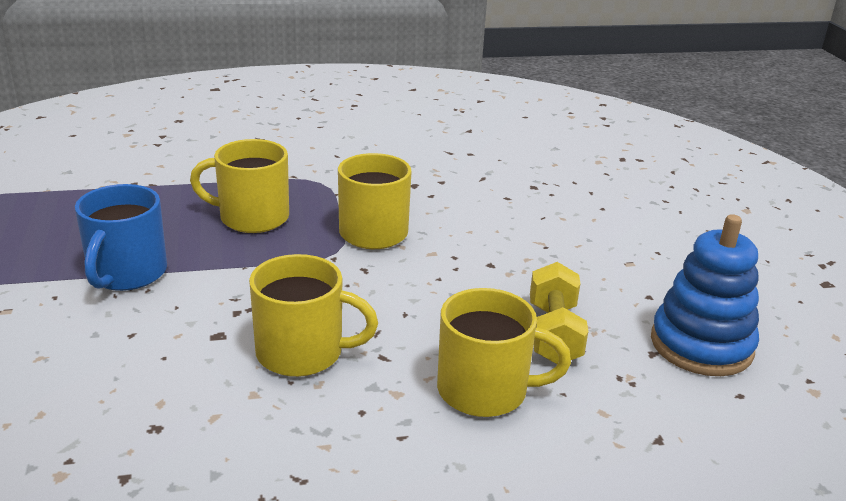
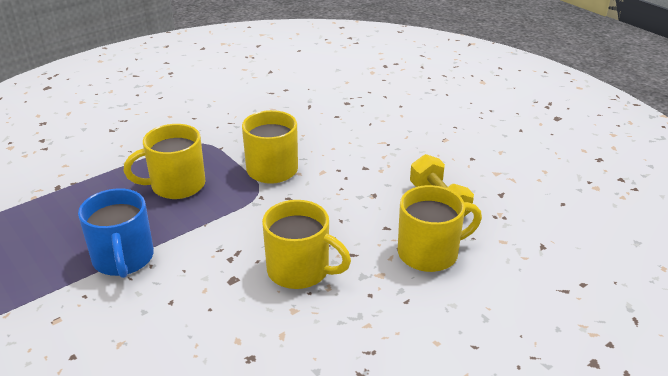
camera: 25 degrees left, 5 degrees up
(302, 353) = (300, 270): yellow mug -> yellow mug turned 45 degrees clockwise
(701, 345) = (522, 180): blue stacking toy -> none

